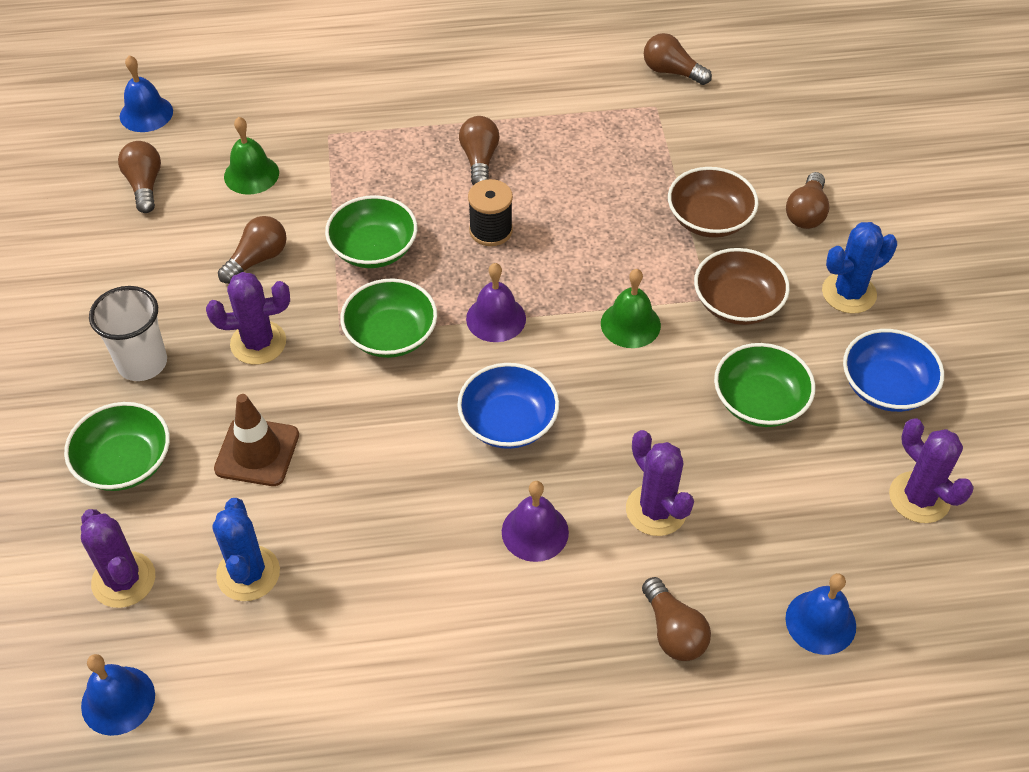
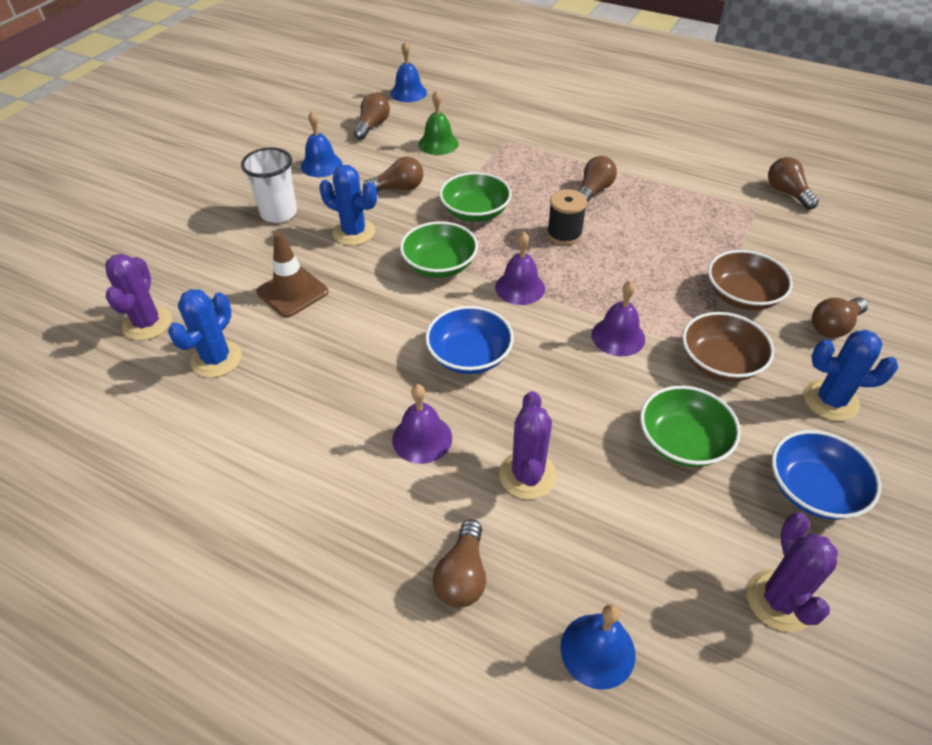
camera: 35 degrees right, 5 degrees down
(118, 700) = (72, 390): blue bell -> blue bell (321, 165)
(125, 462) = (215, 260): green bowl -> none
(258, 343) = (354, 232): purple cactus -> blue cactus
(630, 324) = (618, 336): green bell -> purple bell

